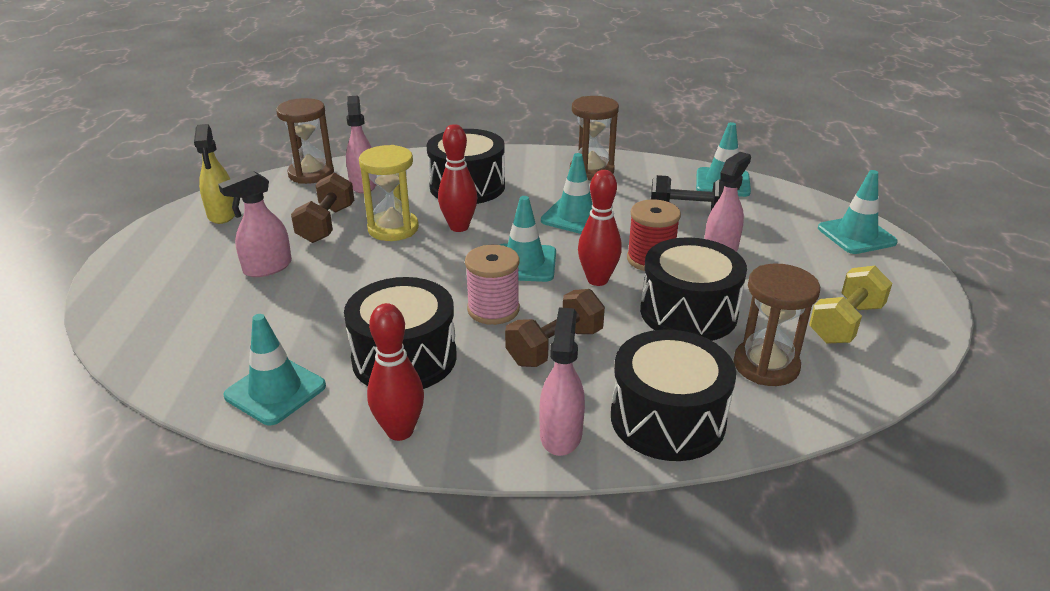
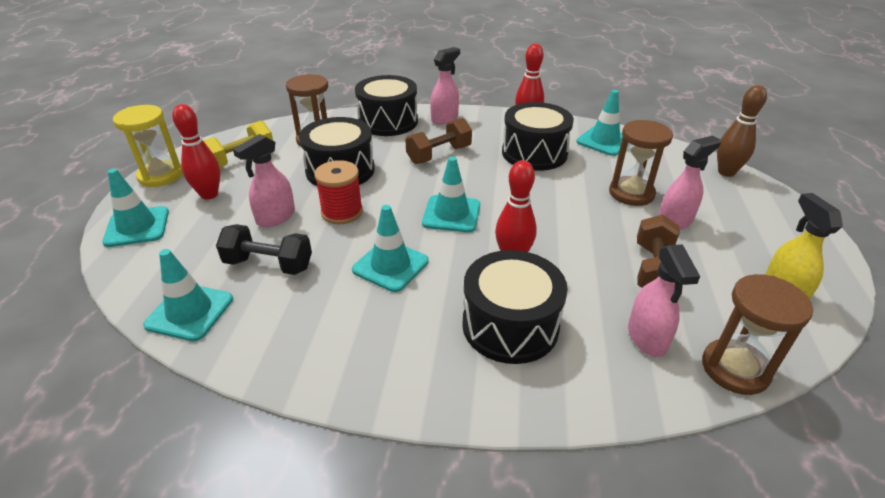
camera: 175 degrees left, 5 degrees up
(130, 338) = (726, 172): none -> brown bowling pin
(393, 228) = (580, 260): yellow hourglass -> yellow hourglass (160, 176)
(493, 309) = (478, 178): pink spool -> none
(561, 434) = (445, 118): pink spray bottle -> pink spray bottle turned 150 degrees counterclockwise
(591, 171) = (341, 349): brown hourglass -> brown hourglass (631, 193)
(597, 280) = (394, 196): red bowling pin -> red bowling pin (209, 194)

